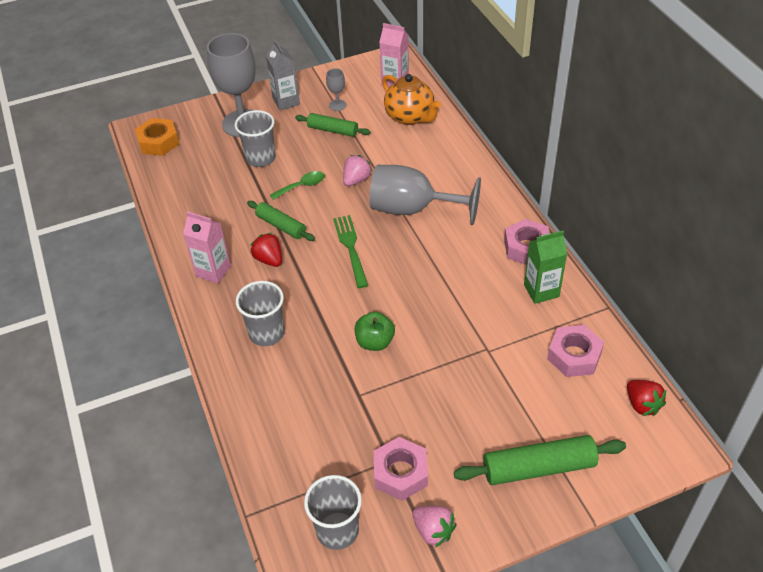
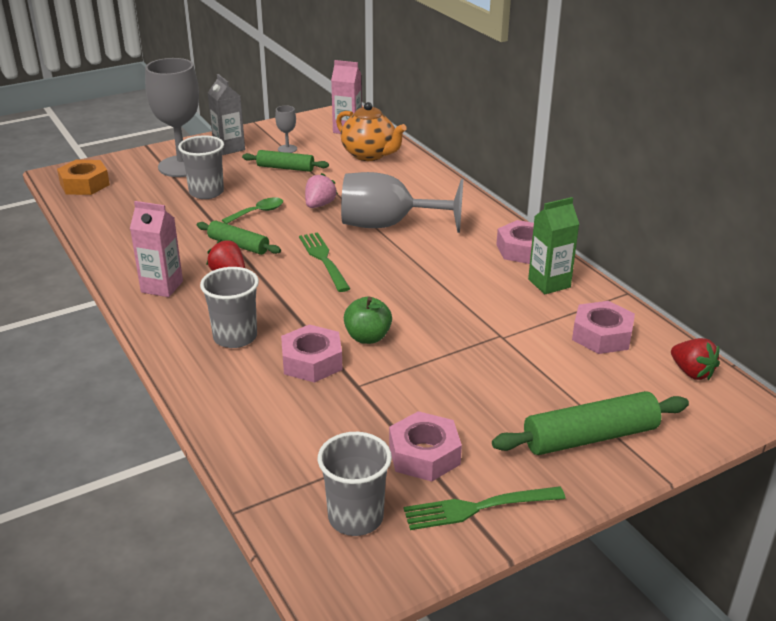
camera: 10 degrees left, 15 degrees down
(325, 365) = (312, 361): none -> pink nut
(433, 531) = (478, 508): pink strawberry -> green fork

